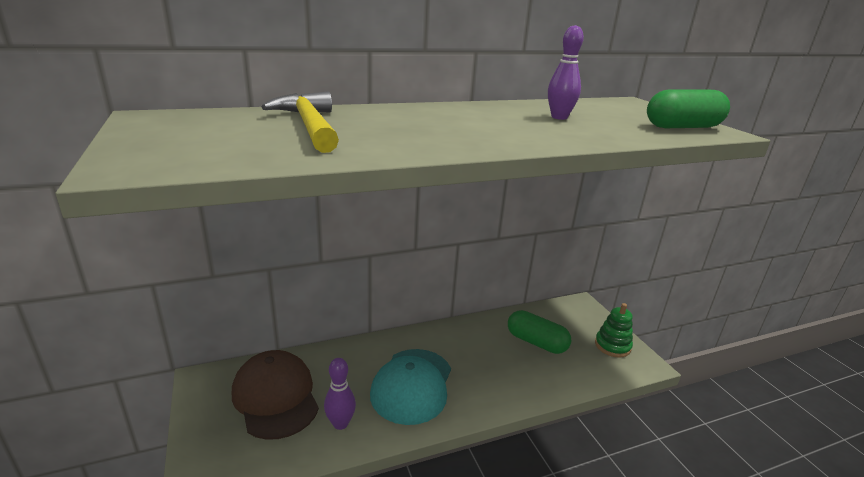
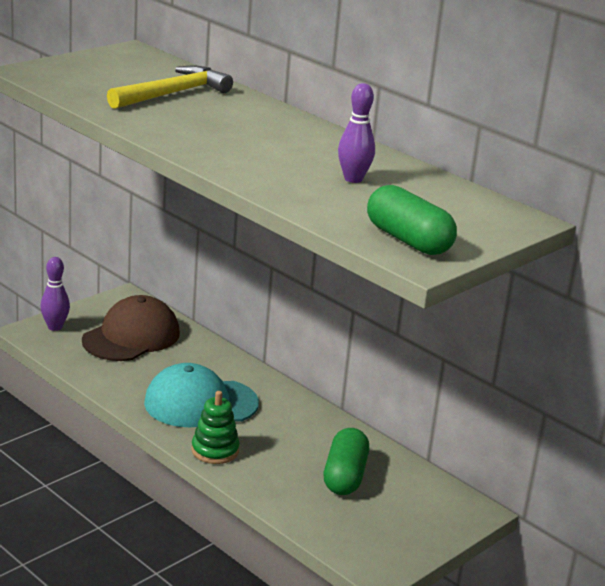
camera: 65 degrees right, 0 degrees up
(340, 423) = (123, 376): purple bowling pin -> purple bowling pin (55, 327)
(612, 346) = (393, 540): green stacking toy -> green stacking toy (215, 450)

